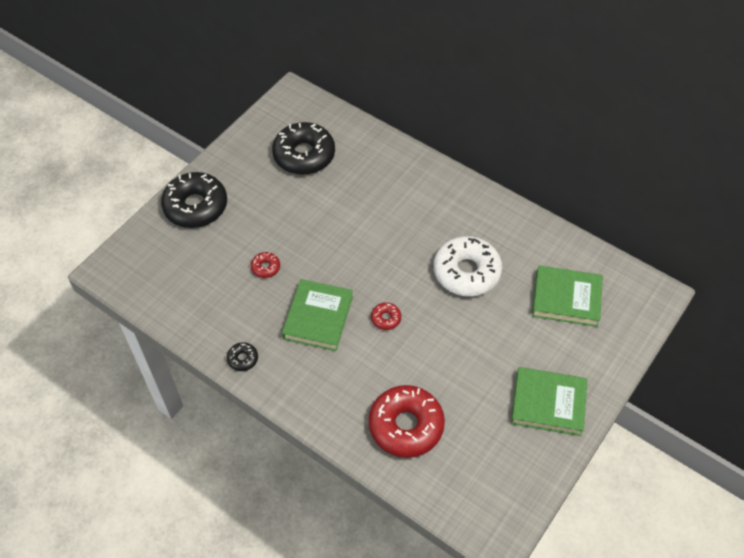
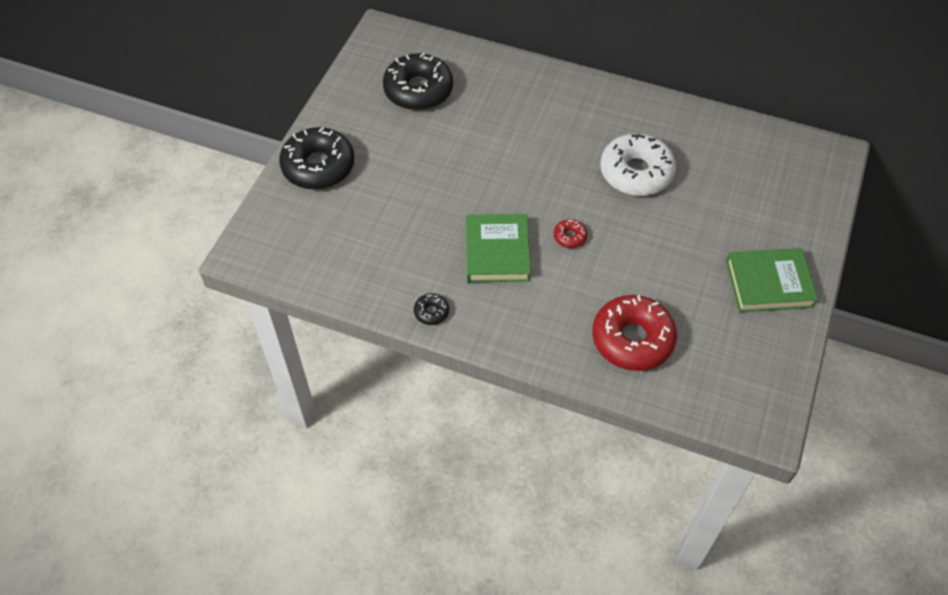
camera: 15 degrees left, 0 degrees up
(266, 267) = (420, 213): red donut -> none
(566, 298) = (747, 177): green book -> none

